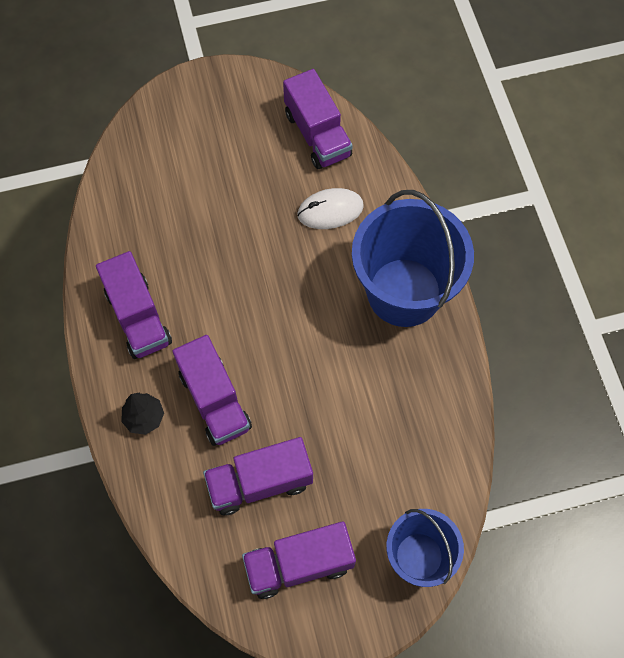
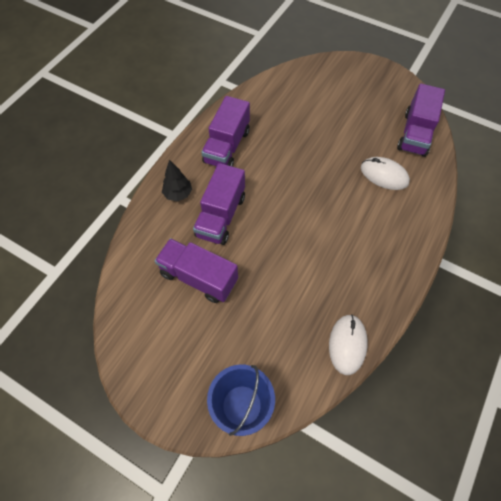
camera: 45 degrees right, 5 degrees down
(299, 564) = (172, 340): purple truck -> none
(404, 292) = (386, 250): blue bucket -> none
(453, 416) = (347, 344): none -> white mouse

